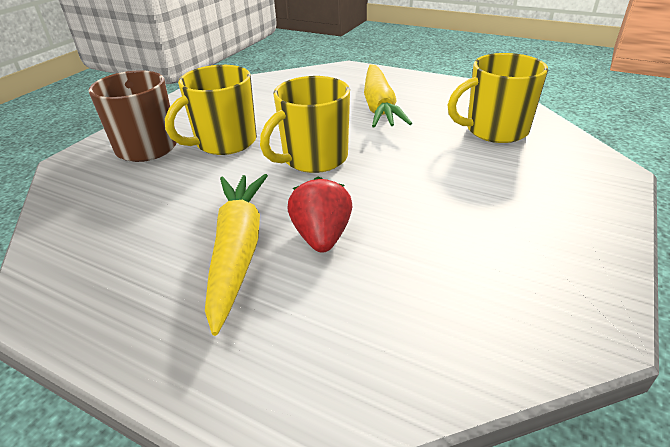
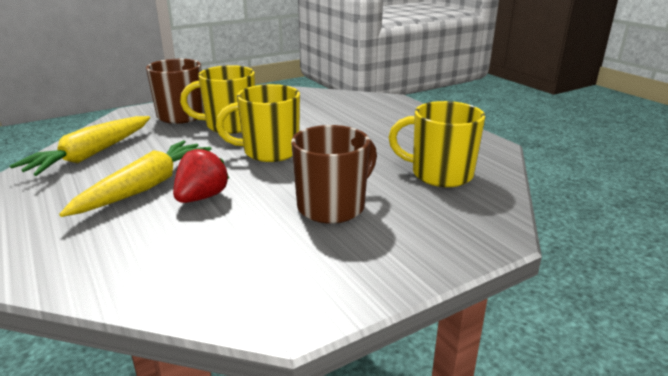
camera: 30 degrees right, 10 degrees down
(379, 106) = (372, 132): yellow carrot -> yellow carrot (91, 155)
(459, 195) = (333, 206): none -> brown mug

